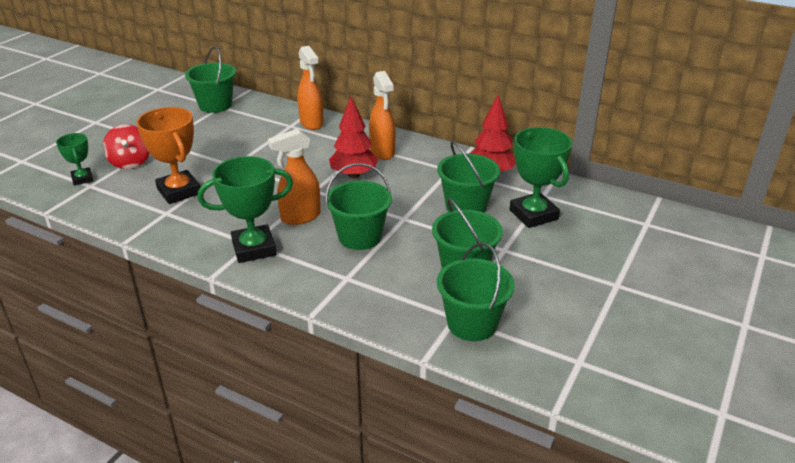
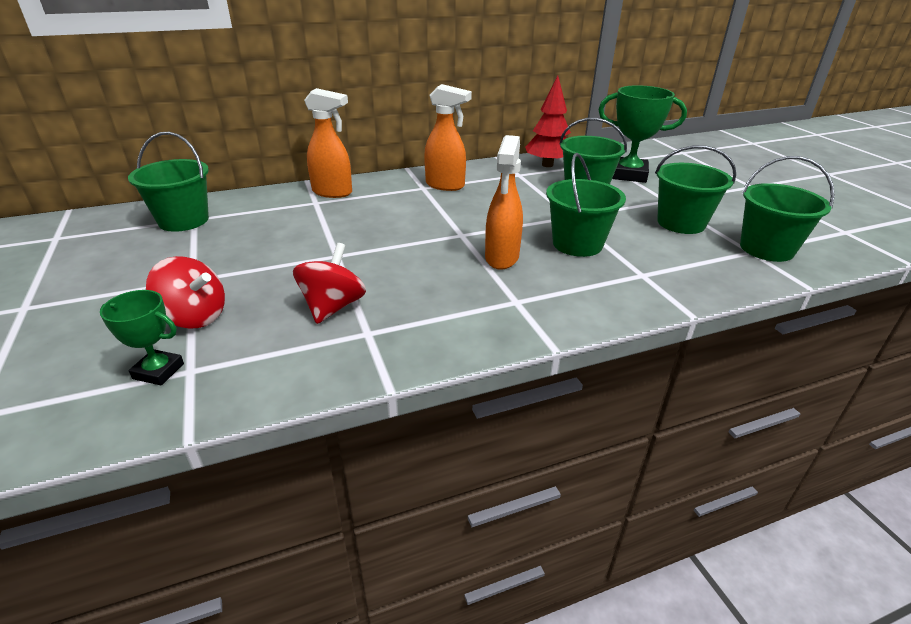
camera: 50 degrees left, 0 degrees up
(179, 191) = (333, 307): orange trophy -> red spinning top
(254, 248) = (529, 303): green trophy -> none
(354, 175) = (464, 209): red tree -> none

